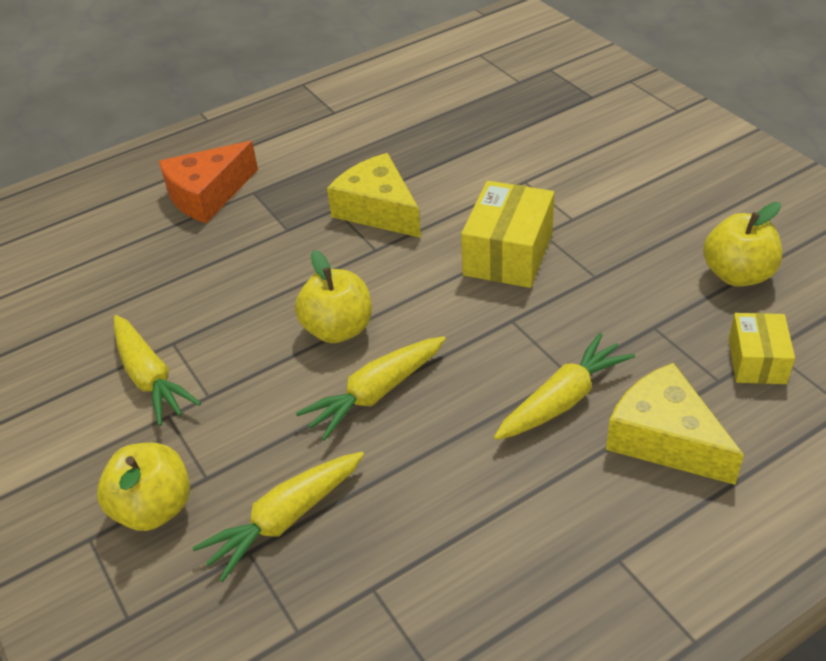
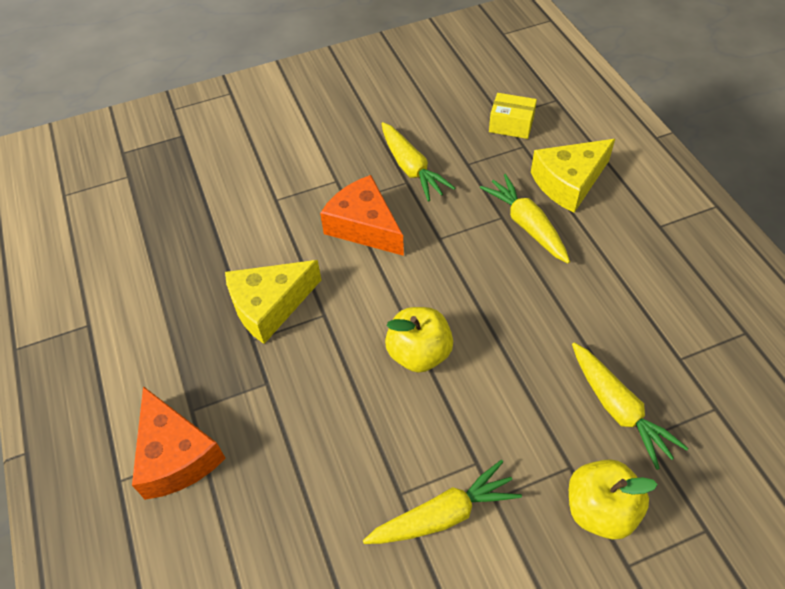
camera: 80 degrees left, 10 degrees up
(375, 393) = (499, 335): yellow carrot -> yellow carrot (411, 168)
(508, 254) = (364, 226): yellow box -> orange cheese
(737, 274) = (429, 112): yellow apple -> none

